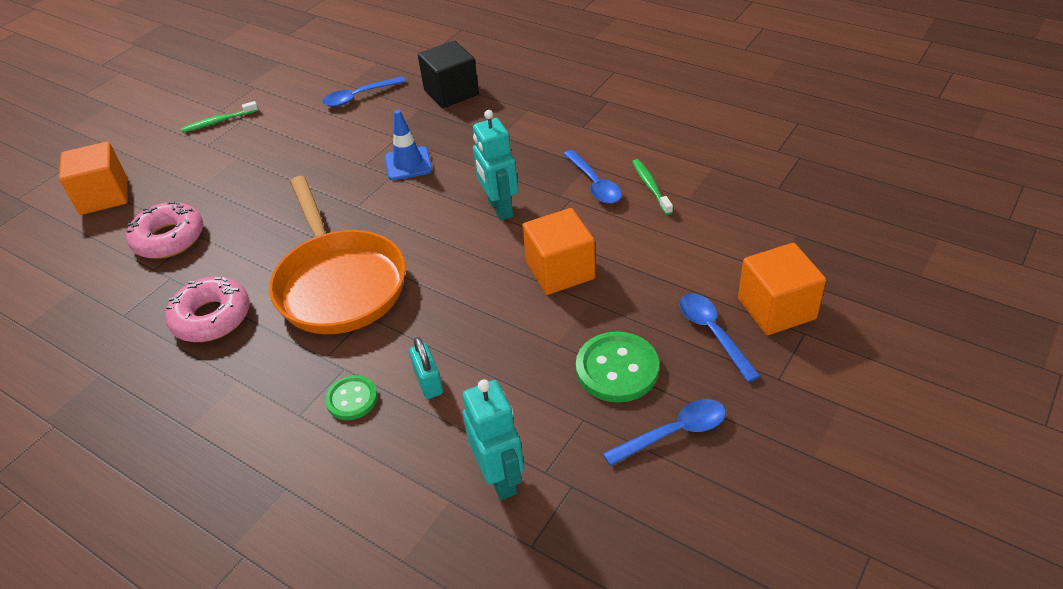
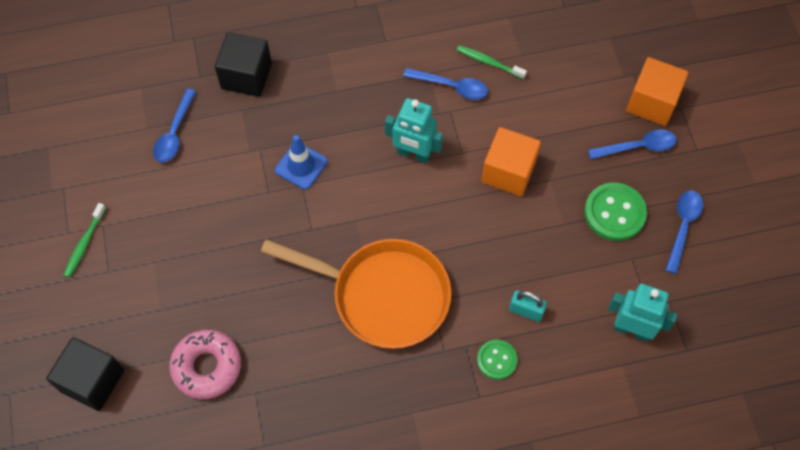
camera: 50 degrees left, 20 degrees up
(104, 196) = (92, 381): orange cube -> black cube
(211, 317) = (332, 391): pink donut -> none
(713, 333) = (637, 147): blue spoon -> blue spoon turned 150 degrees clockwise

